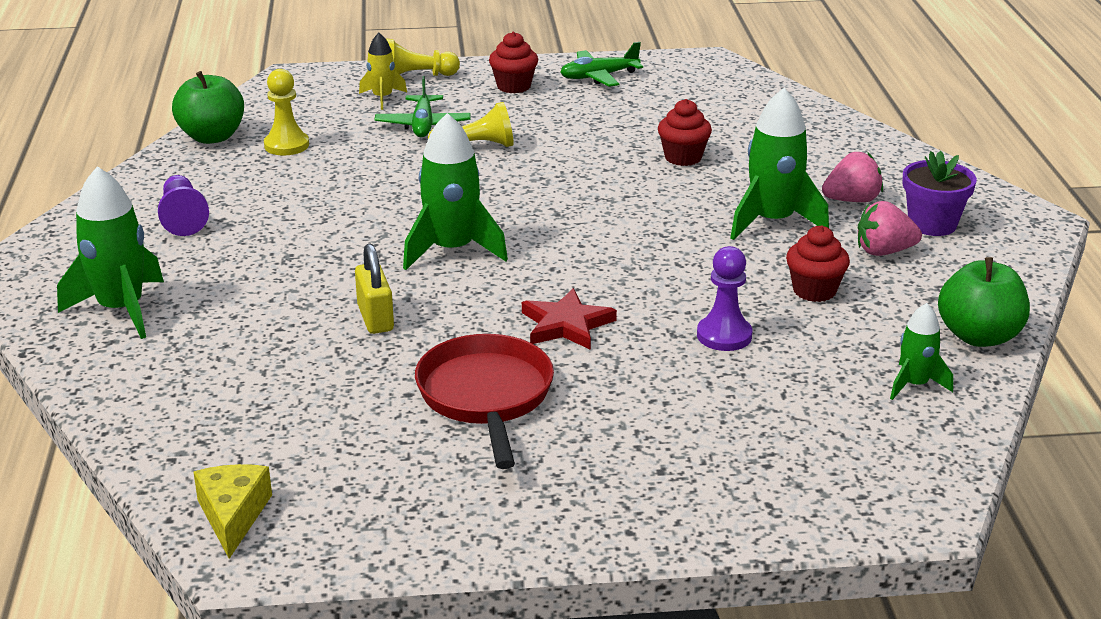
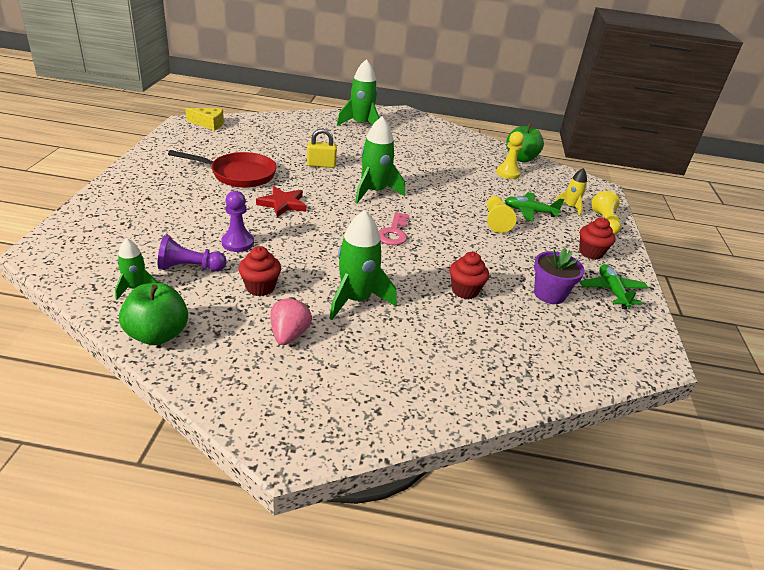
camera: 100 degrees right, 5 degrees up
(183, 218) = (435, 143): purple pawn -> purple pawn (190, 268)
(578, 217) = (394, 232): none -> pink key
(851, 200) = (371, 347): pink strawberry -> none
(932, 224) = (314, 376): purple flower pot -> purple flower pot (549, 294)

